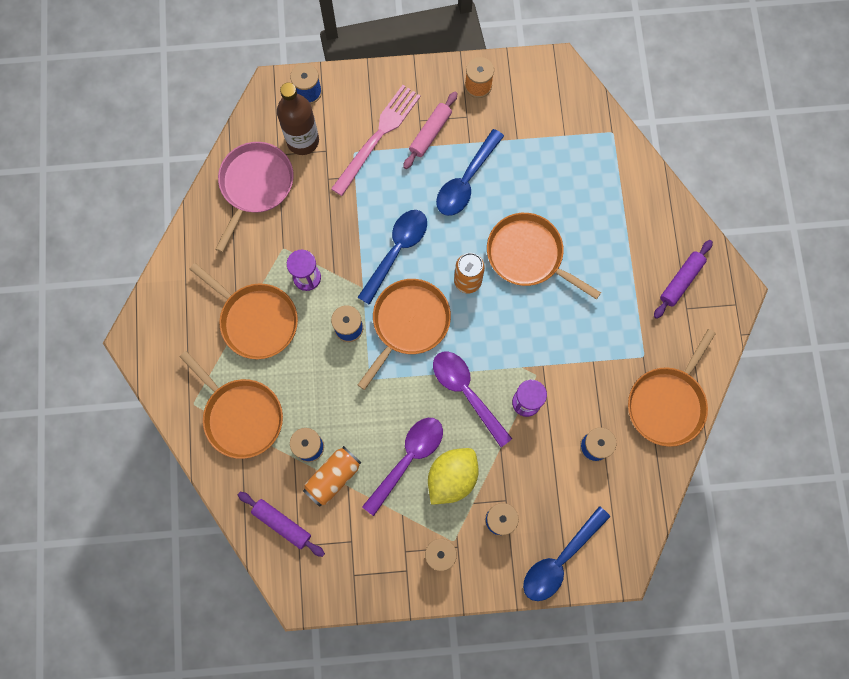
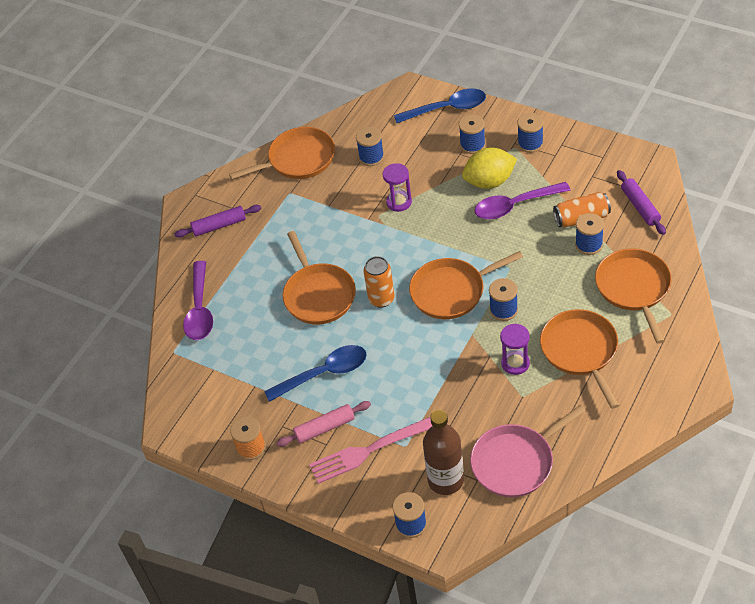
camera: 140 degrees left, 25 degrees down
(396, 251) = (424, 347): blue spoon -> none
(466, 393) = (439, 227): purple spoon -> purple spoon (200, 309)

